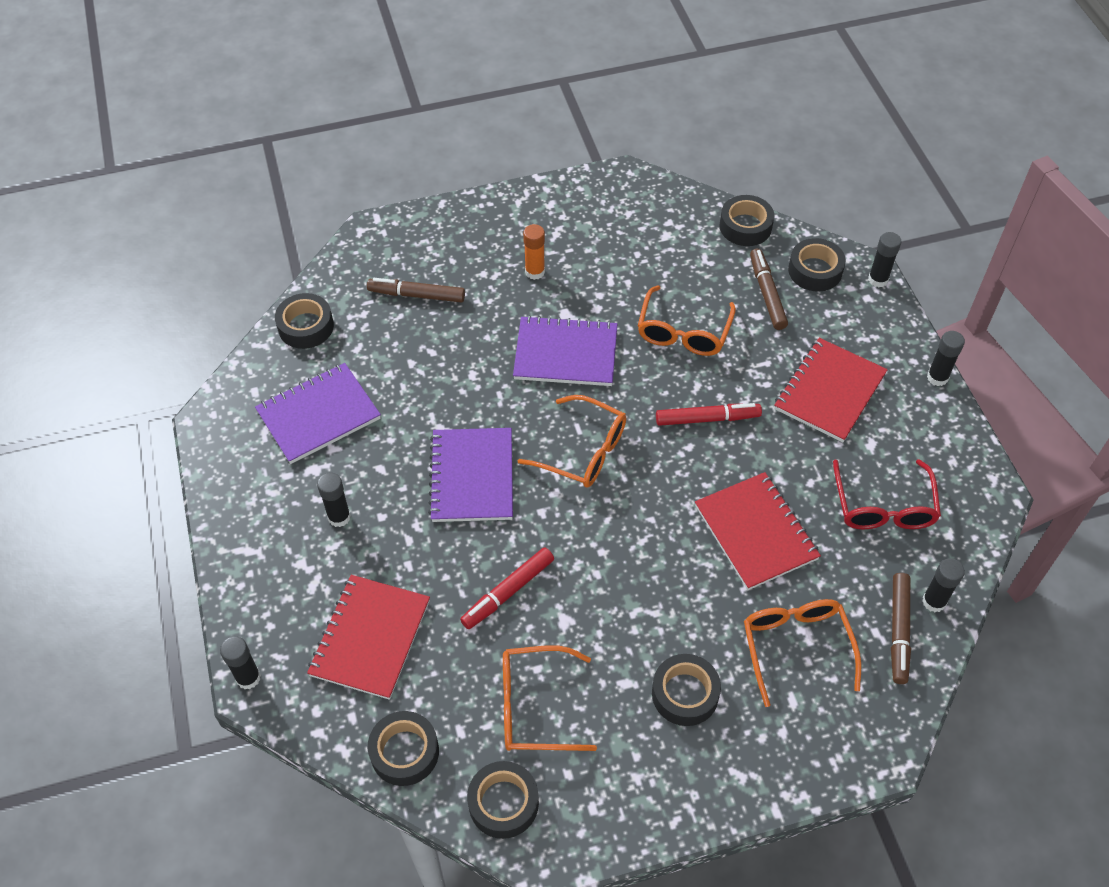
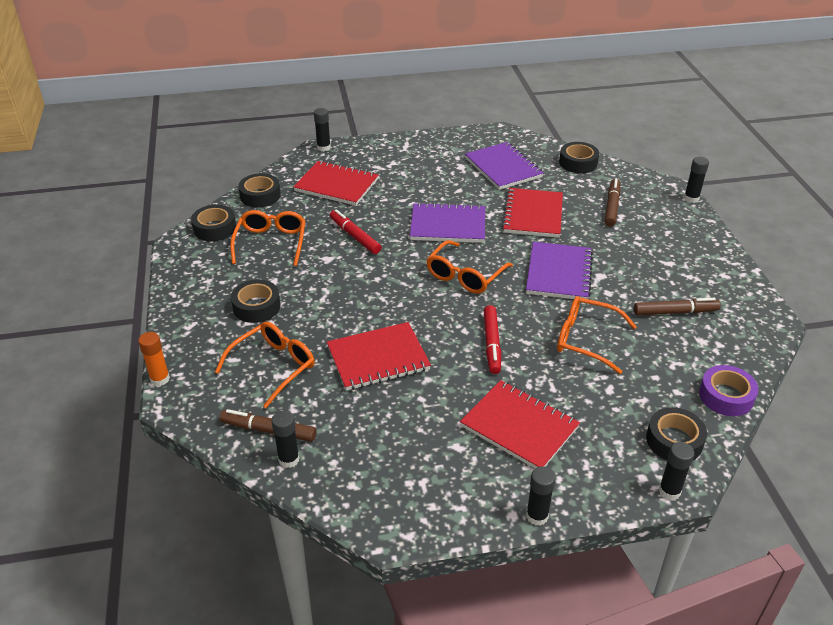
camera: 95 degrees right, 15 degrees down
(339, 517) = (423, 175): black glue stick -> black glue stick (691, 198)
(440, 379) = (533, 215): none -> red notebook
(535, 272) = (644, 262): orange glue stick -> orange glue stick (160, 379)
(745, 226) = (726, 396): black tape -> purple tape
(767, 293) = (638, 400): brown marker -> brown marker (675, 312)
(796, 648) = (273, 367): orange glasses -> orange glasses turned 45 degrees counterclockwise
(883, 505) = (390, 443): red glasses -> none

